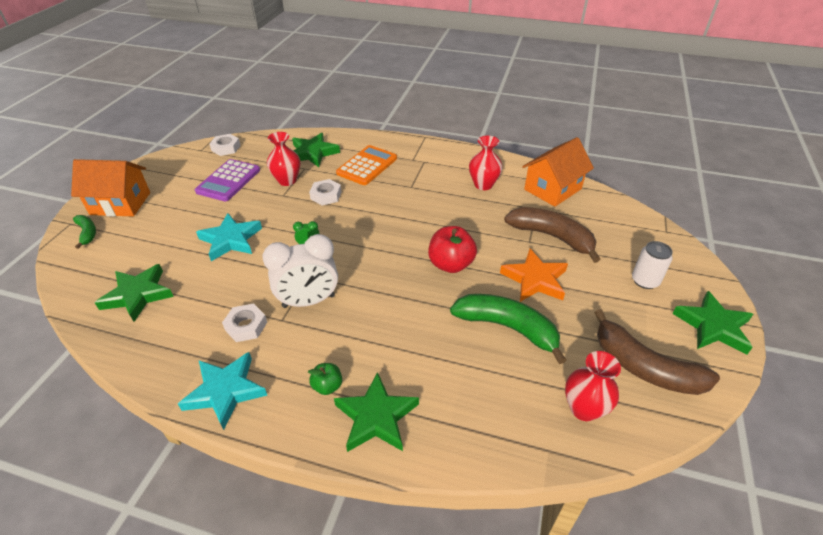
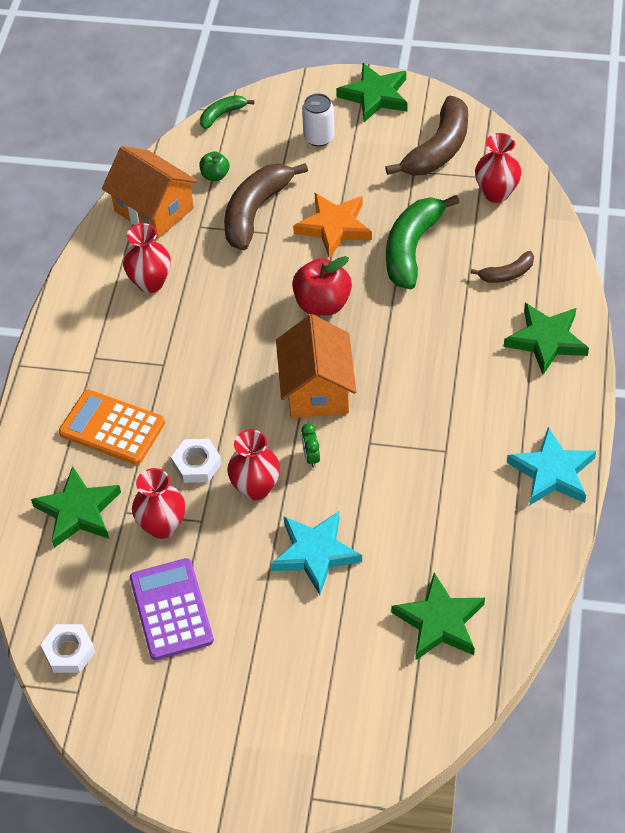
camera: 95 degrees left, 10 degrees up
(87, 233) = (330, 756): green banana -> green banana (222, 115)
(120, 203) = (251, 747): orange house -> orange house (317, 389)
(228, 181) = (171, 609): purple calculator -> purple calculator turned 120 degrees counterclockwise
(246, 326) = (463, 483): white nut -> none
(296, 218) = (256, 488): none -> red vase
(308, 301) = (411, 432): white clock -> none
(327, 386) = (523, 386): green apple -> green apple (215, 175)
(468, 398) = (507, 274): none -> brown banana

